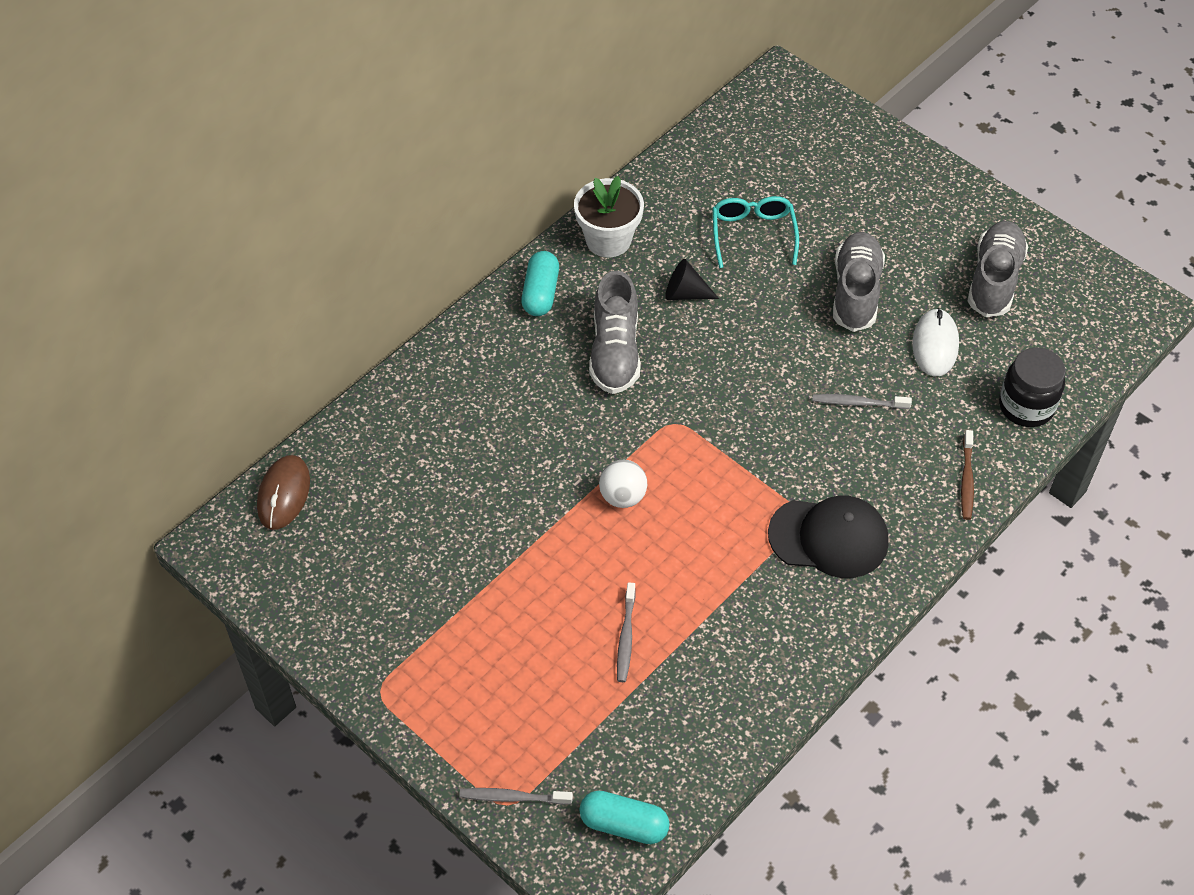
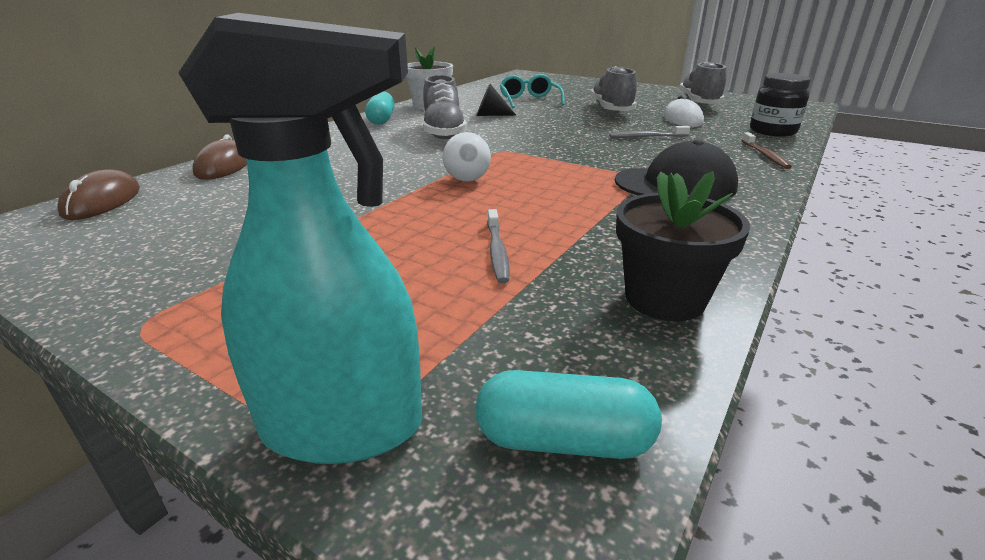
camera: 10 degrees left, 25 degrees down
(374, 424) = (223, 166): none -> brown mouse
(513, 797) = (345, 427): grey toothbrush -> turquoise spray bottle
(730, 718) = (664, 299): none -> black flower pot

